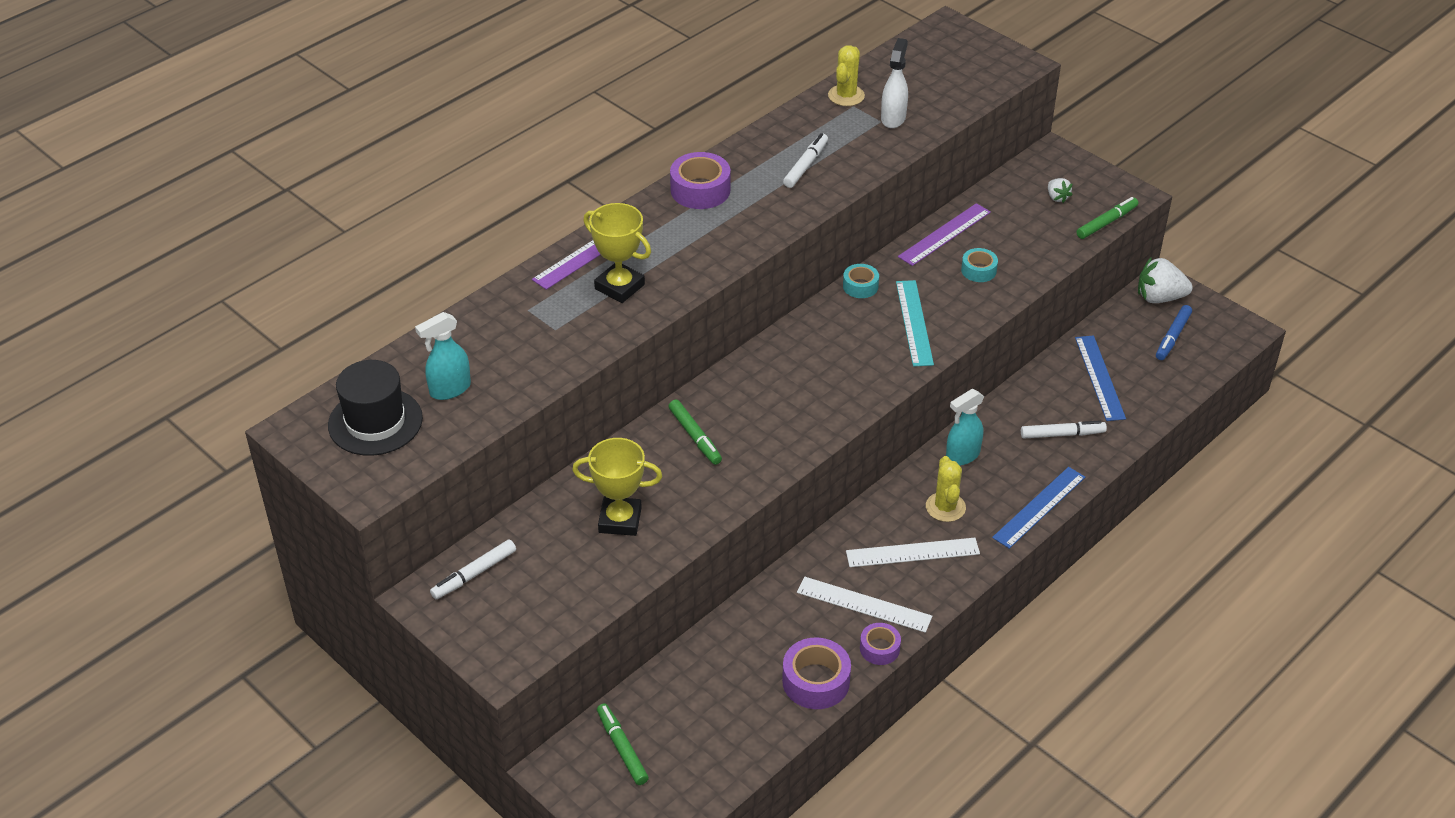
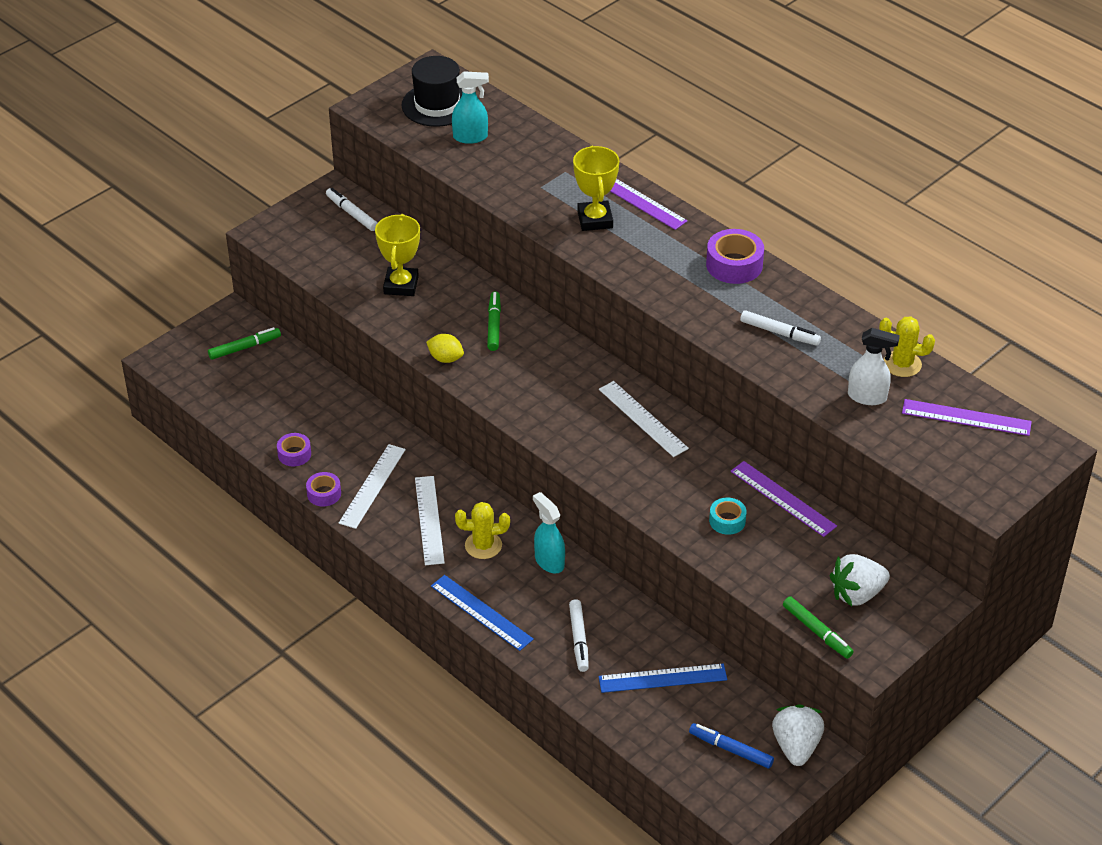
camera: 90 degrees right, 0 degrees up
(449, 389) = (471, 137): turquoise spray bottle -> turquoise spray bottle turned 120 degrees clockwise
(619, 287) = (595, 220): yellow trophy -> yellow trophy turned 45 degrees counterclockwise
(695, 436) = (494, 325): green marker -> green marker turned 120 degrees clockwise
(752, 476) = (445, 358): none -> yellow lemon
(816, 681) = (294, 454): purple tape -> purple tape, size x0.60
(841, 322) = (643, 418): none -> white ruler
(860, 286) = (696, 433): turquoise tape -> none
(914, 323) = (645, 468): turquoise ruler -> none
(915, 66) = (966, 418): none -> purple ruler
(1057, 197) = (857, 594): white strawberry -> white strawberry, size x1.90

